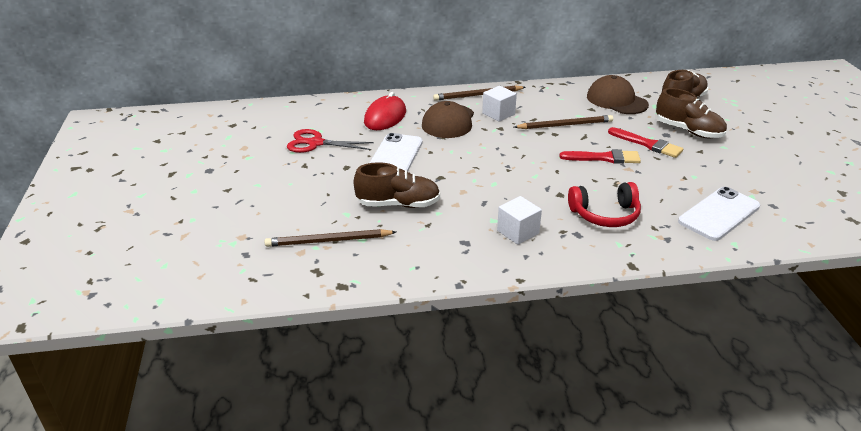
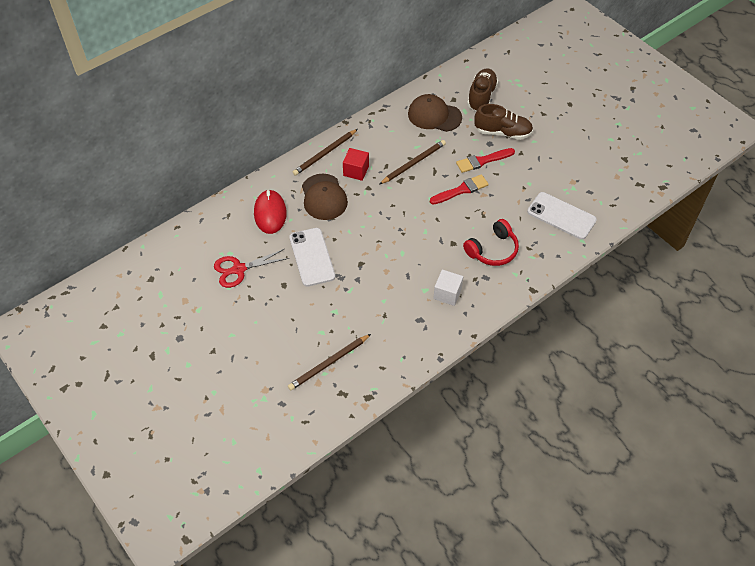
camera: 30 degrees left, 20 degrees up
(398, 204) = (351, 305): brown shoe -> none
(498, 114) = (356, 171): white cube -> red cube
(647, 144) = (482, 161): red brush -> red brush turned 150 degrees clockwise
(719, 214) = (561, 216): white phone -> white phone turned 75 degrees counterclockwise

